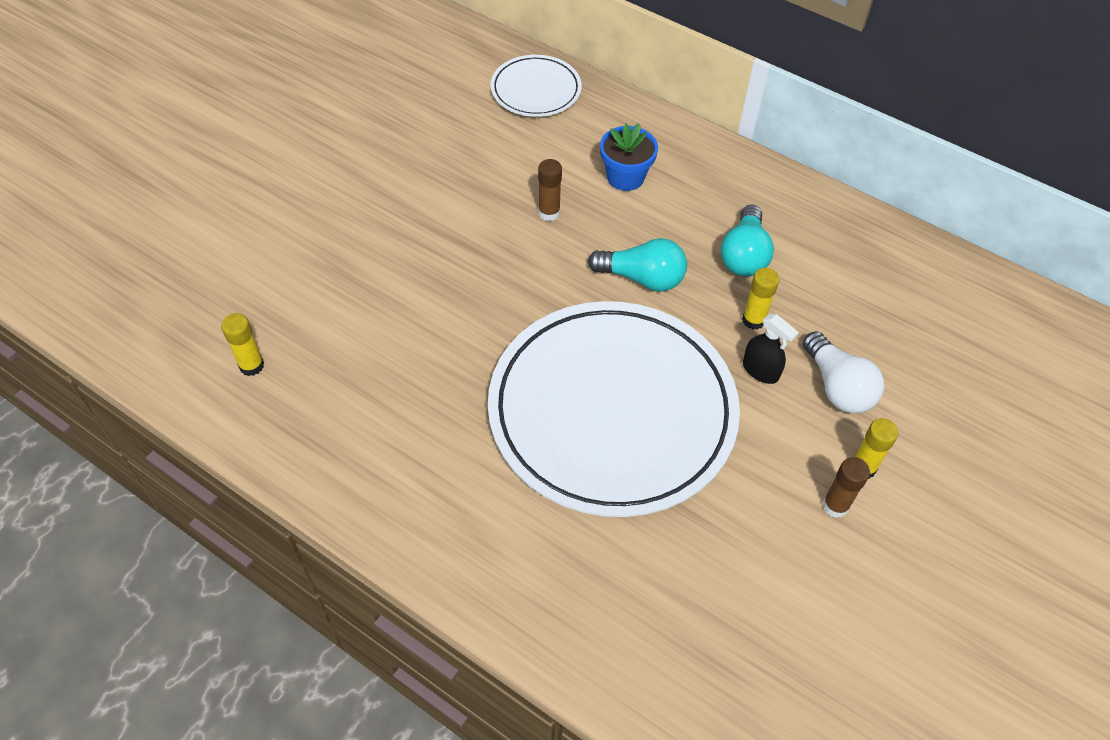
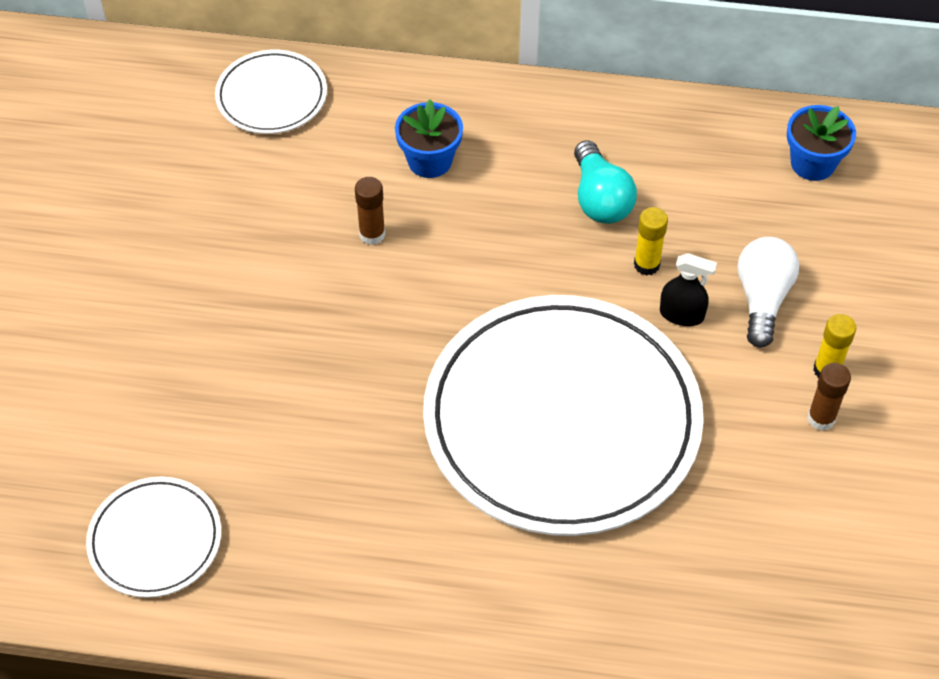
camera: 25 degrees left, 0 degrees up
(251, 365) = (155, 540): yellow glue stick -> white plate
(642, 278) = (511, 267): turquoise light bulb -> none
(837, 386) = (762, 299): white light bulb -> white light bulb turned 120 degrees counterclockwise
(942, 297) = (812, 163): none -> blue flower pot

